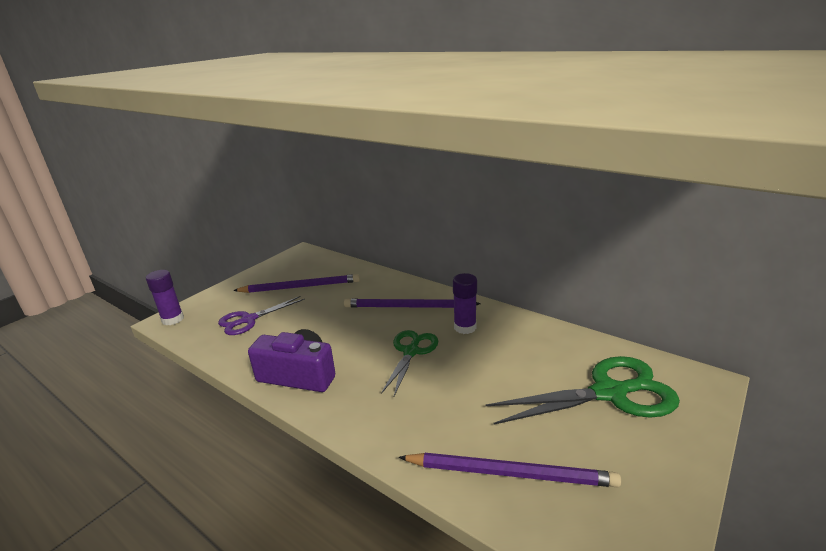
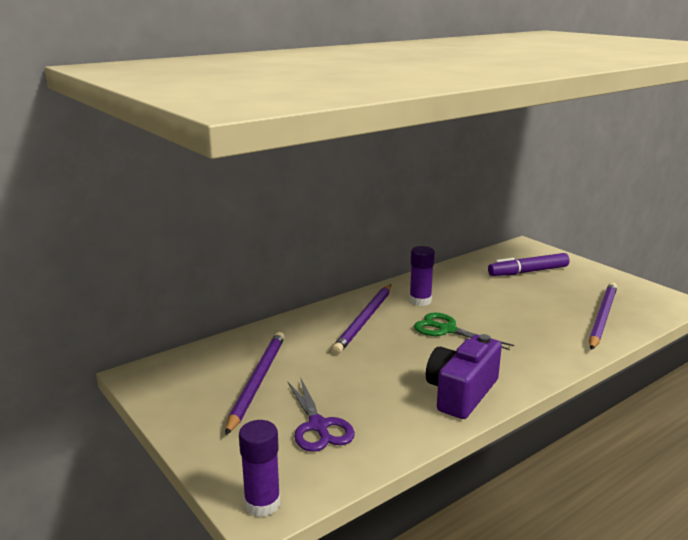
camera: 75 degrees left, 5 degrees down
(609, 393) = (528, 272): green scissors -> purple marker

